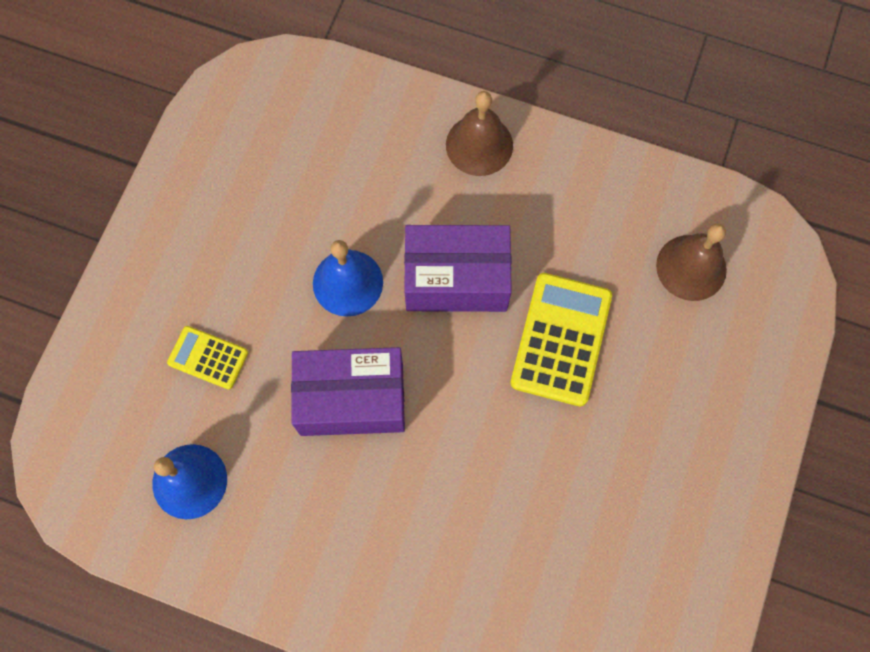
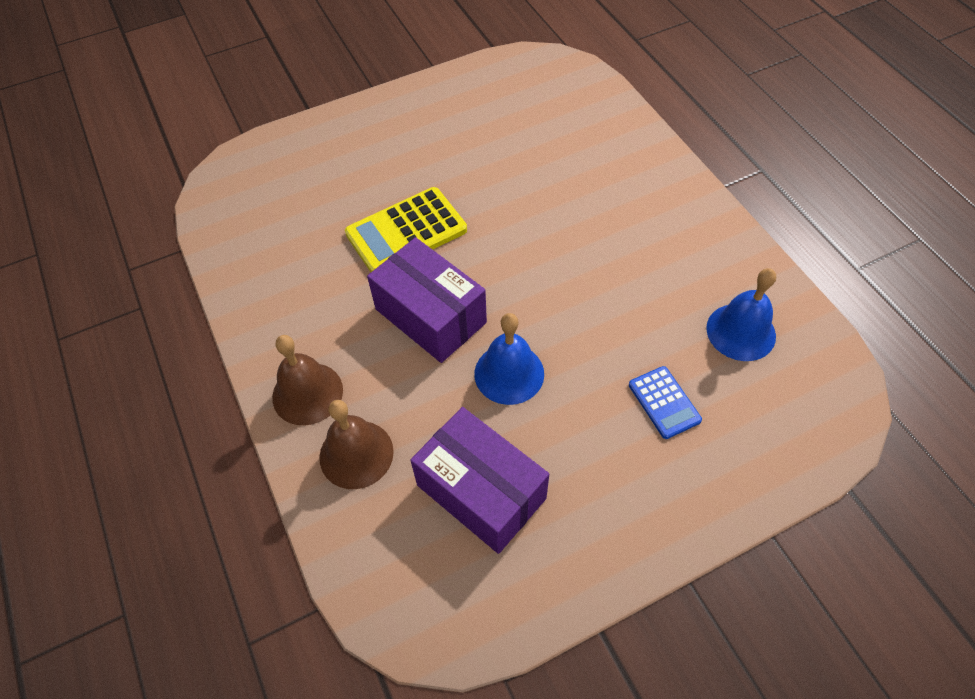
camera: 135 degrees left, 15 degrees down
(208, 357) = (664, 402): yellow calculator -> blue calculator
(352, 399) = (579, 298): purple box -> purple box (481, 491)
(691, 267) = (280, 210): brown bell -> brown bell (356, 454)

